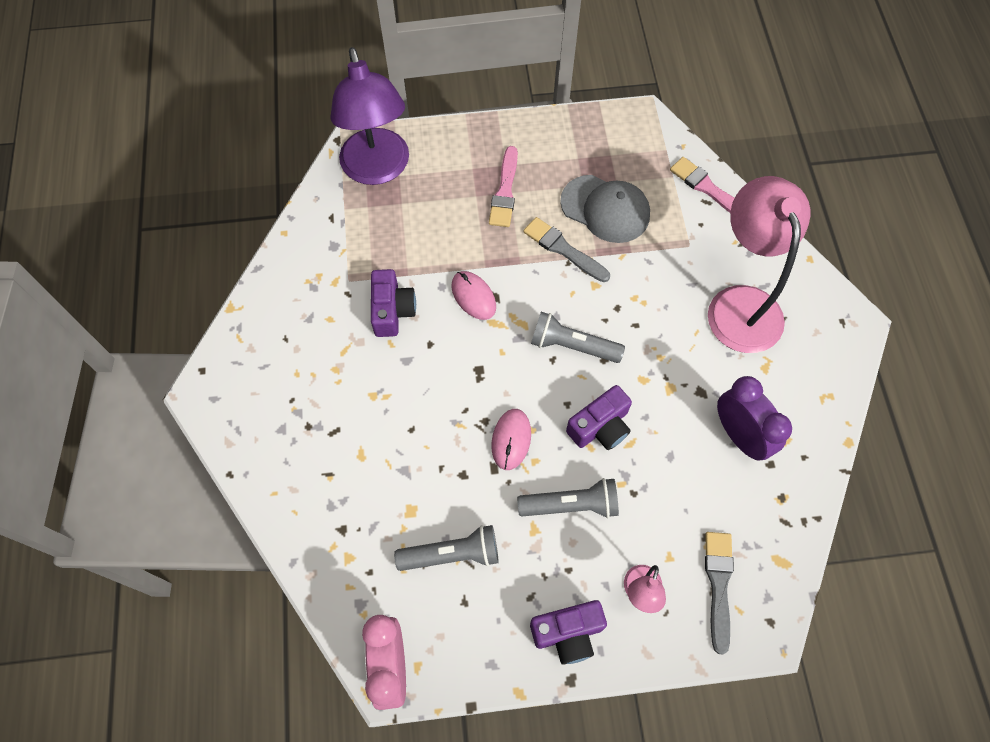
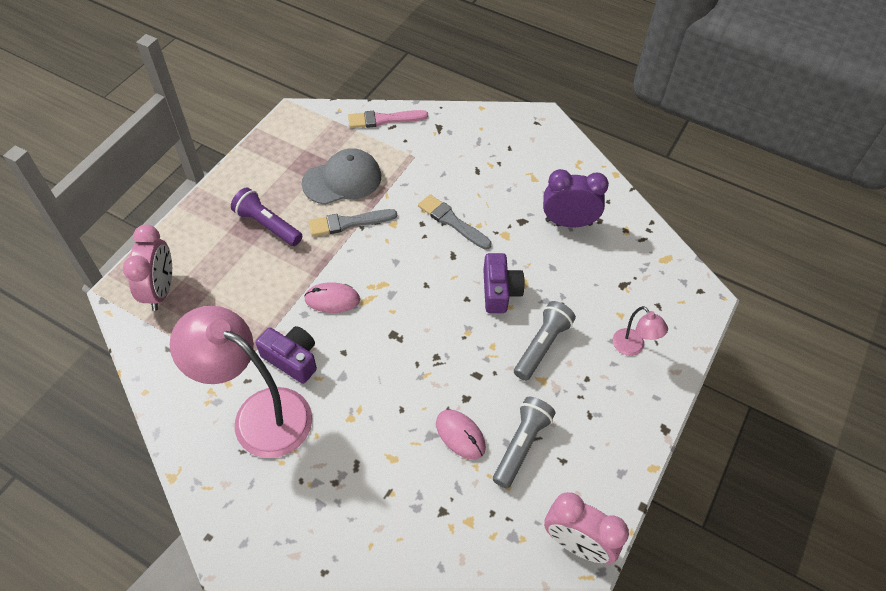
camera: 55 degrees left, 10 degrees down
(378, 169) = (161, 290): purple lamp -> pink clock
(505, 191) = (267, 225): pink brush -> purple flashlight
(511, 440) = (464, 350): pink mouse -> pink mouse (460, 435)
(568, 633) = (631, 409): purple camera -> none
(572, 346) = (426, 267): grey flashlight -> none
(718, 585) = (658, 301): grey brush -> grey brush (452, 221)
(740, 304) = (480, 160): pink lamp -> pink lamp (259, 414)

